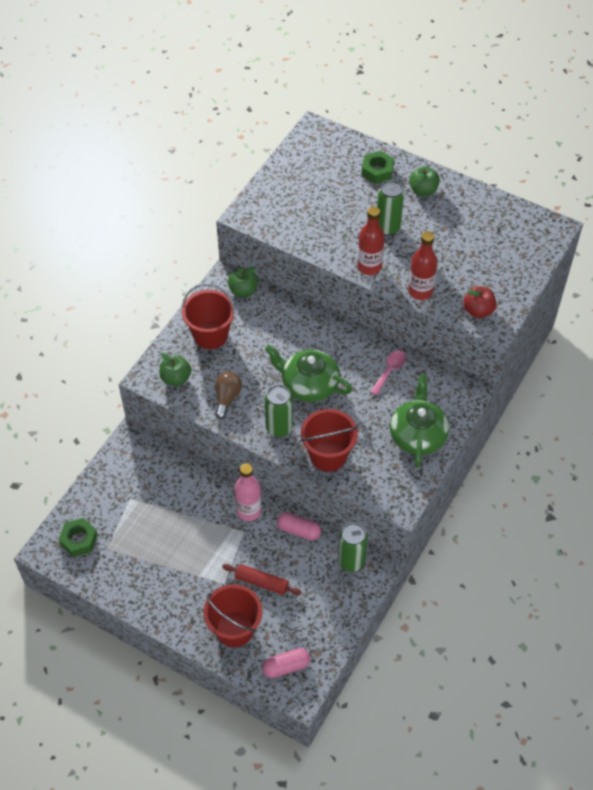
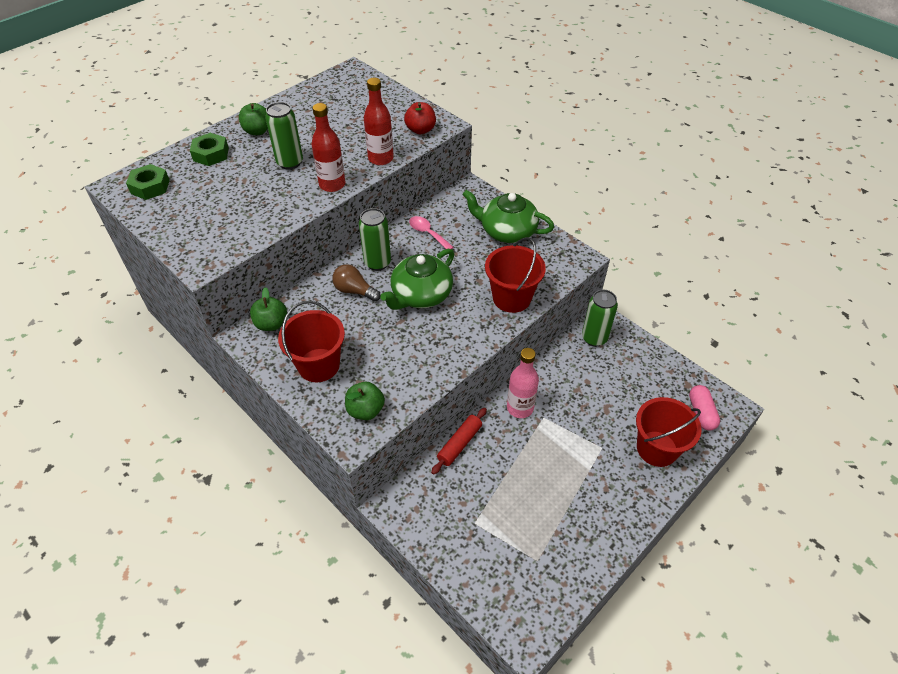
camera: 75 degrees left, 5 degrees down
(79, 540) = (519, 592): green nut -> green nut (150, 187)
(227, 398) = (412, 366): brown light bulb -> brown light bulb (354, 291)
(261, 582) = (606, 414): red rolling pin -> red rolling pin (459, 444)
(279, 428) = (466, 329): green can -> green can (377, 263)
(298, 530) = (552, 371): pink capsule -> none

